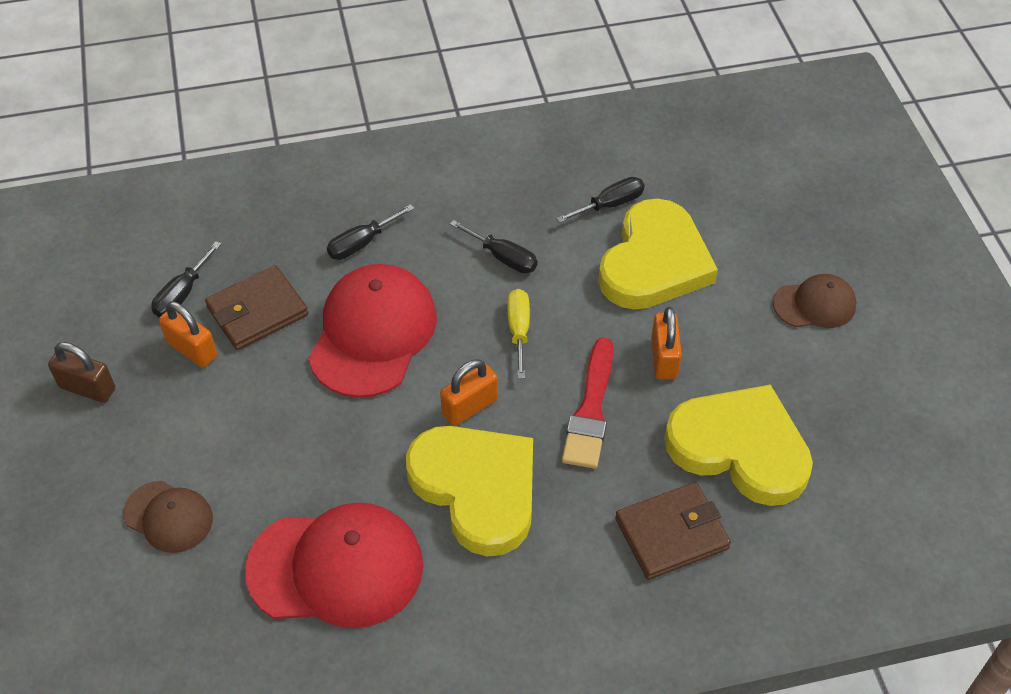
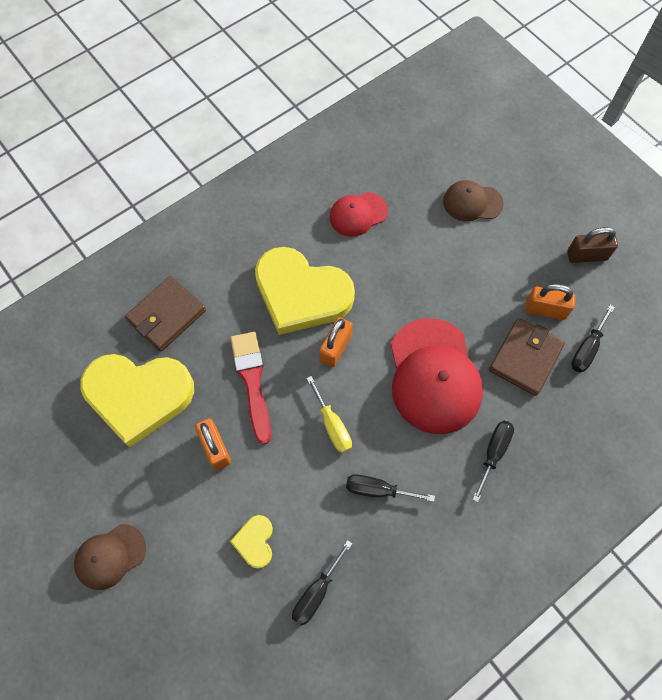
camera: 155 degrees right, 15 degrees up
(182, 294) = (587, 349): black screwdriver -> black screwdriver turned 150 degrees counterclockwise
(336, 567) = (358, 214): red cap -> red cap, size x0.54
(654, 262) = (255, 542): yellow heart -> yellow heart, size x0.43

